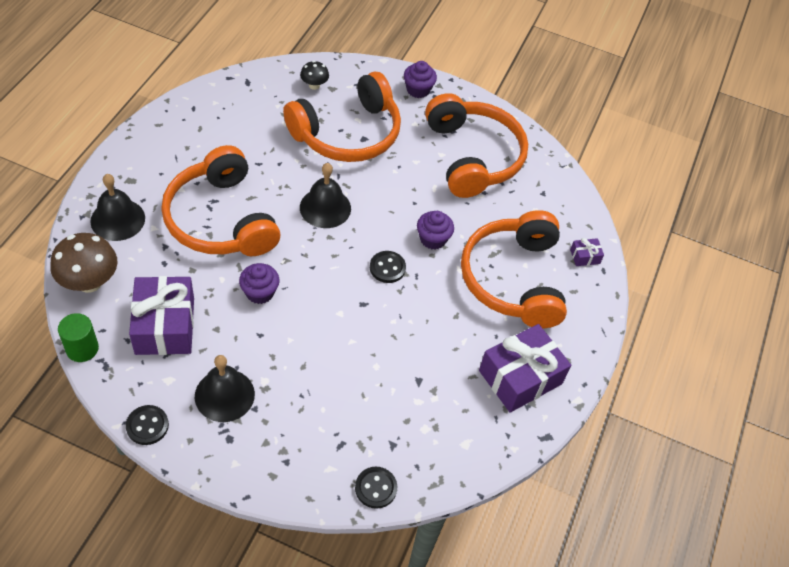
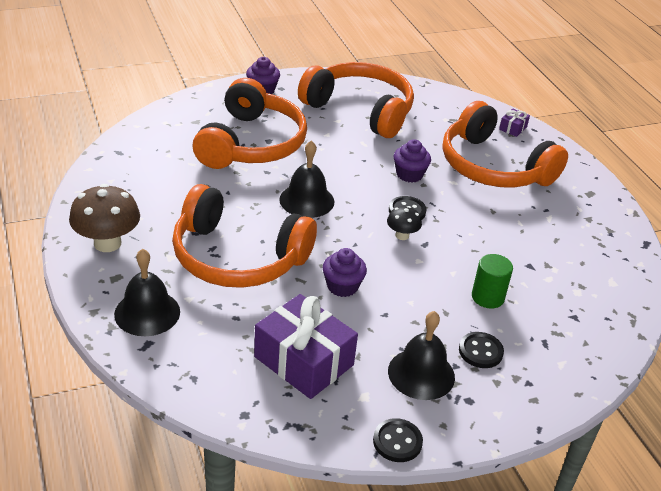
camera: 40 degrees left, 15 degrees down
(82, 348) = (259, 429): green cylinder -> green cylinder (487, 297)
(89, 282) = (190, 375): brown mushroom -> brown mushroom (107, 243)
(314, 85) = (179, 126): black mushroom -> black mushroom (402, 235)
(376, 488) = (605, 352): black button -> black button (480, 351)
(520, 377) = (582, 220): purple gift -> none

